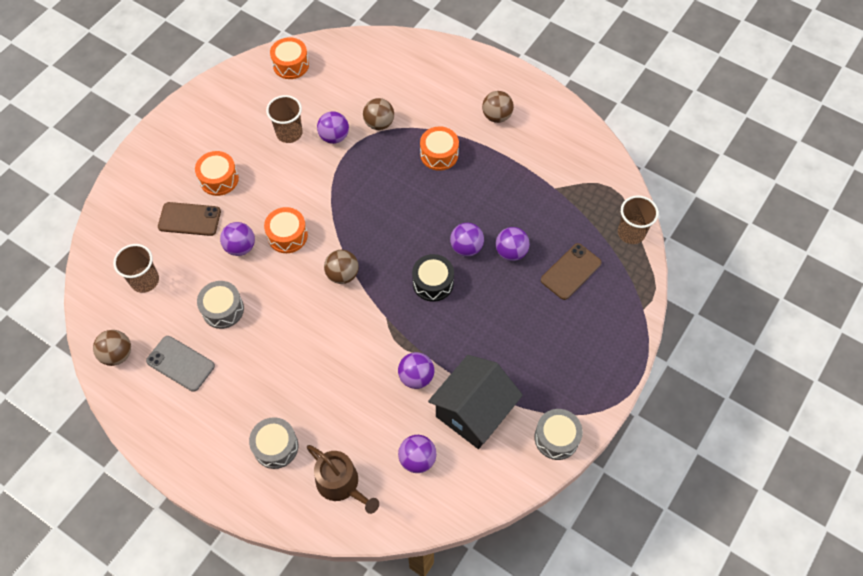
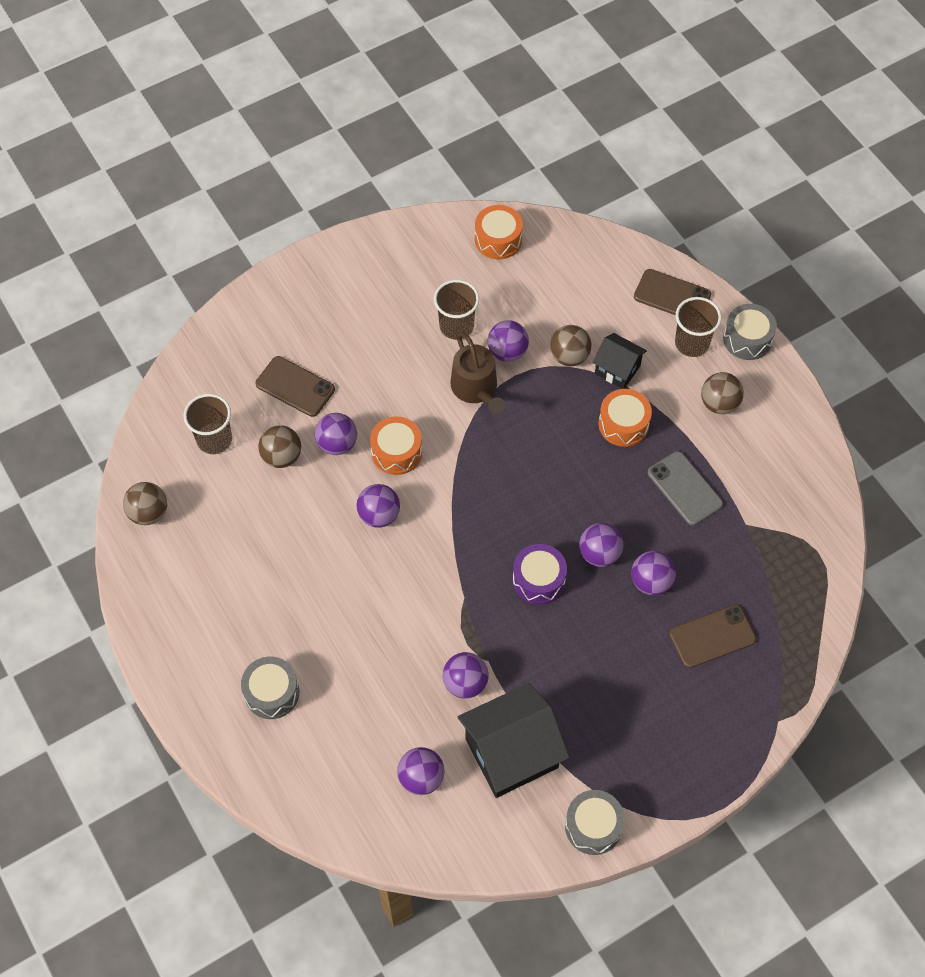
camera: 25 degrees right, 0 degrees up
(180, 363) = (211, 552): grey phone -> grey phone (684, 488)
(219, 179) = (349, 351): orange drum -> none
(223, 309) = (284, 510): grey drum -> grey drum (747, 339)
(295, 285) = (379, 515): none -> purple ball
(341, 484) = (324, 767): brown watering can -> brown watering can (476, 389)
(342, 274) = (438, 525): brown ball -> brown ball (282, 456)
(417, 120) = (617, 369): none -> black house
(429, 58) = (672, 296): none -> brown phone
(433, 283) = (538, 580): black drum -> purple drum
(631, 233) = (813, 620): brown cup -> brown cup (691, 343)

